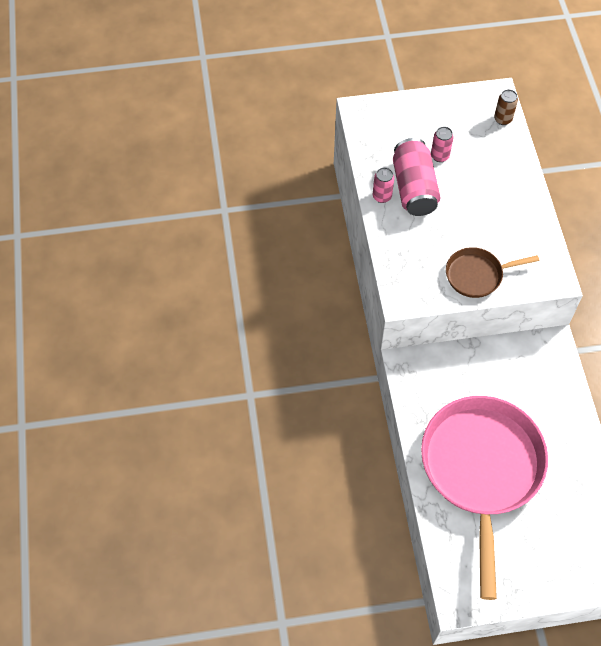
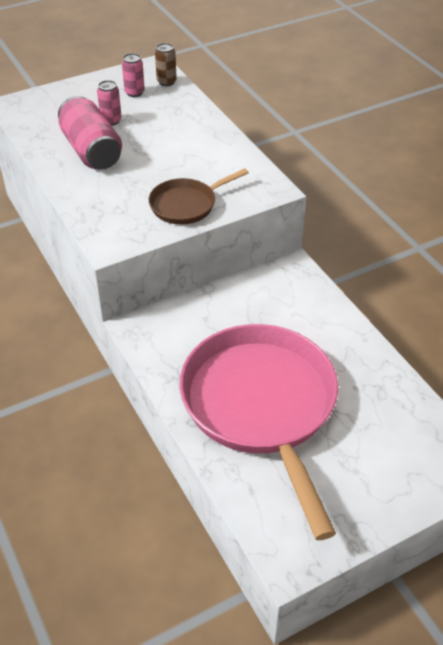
camera: 20 degrees left, 15 degrees down
(382, 196) = (58, 164): pink can -> pink can (134, 92)

